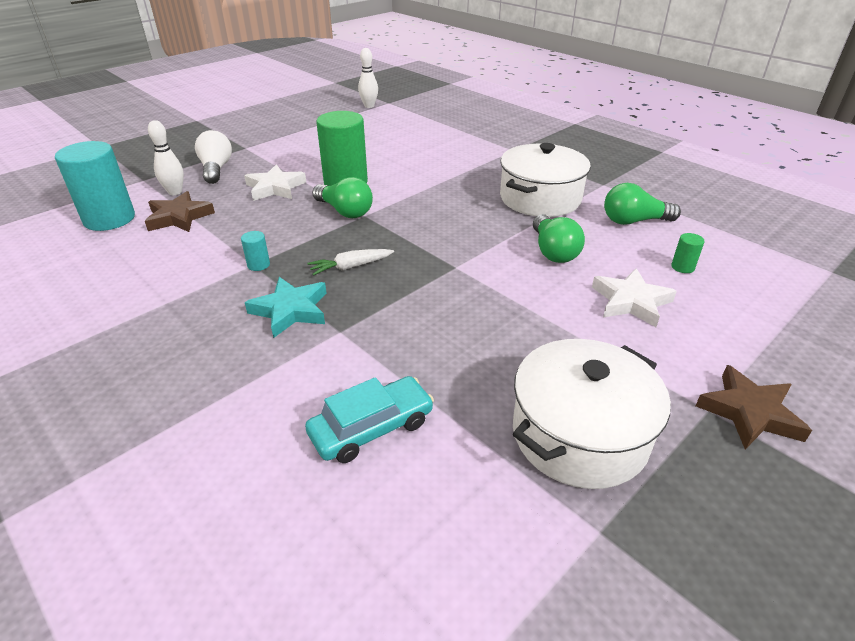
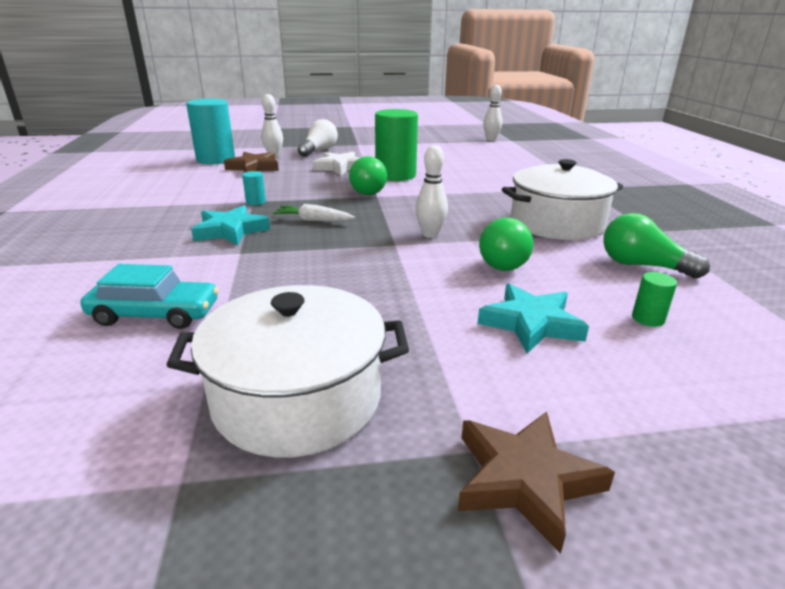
camera: 35 degrees right, 10 degrees down
(468, 245) = (430, 234): none -> white bowling pin
(631, 302) = (531, 323): white star -> turquoise star

